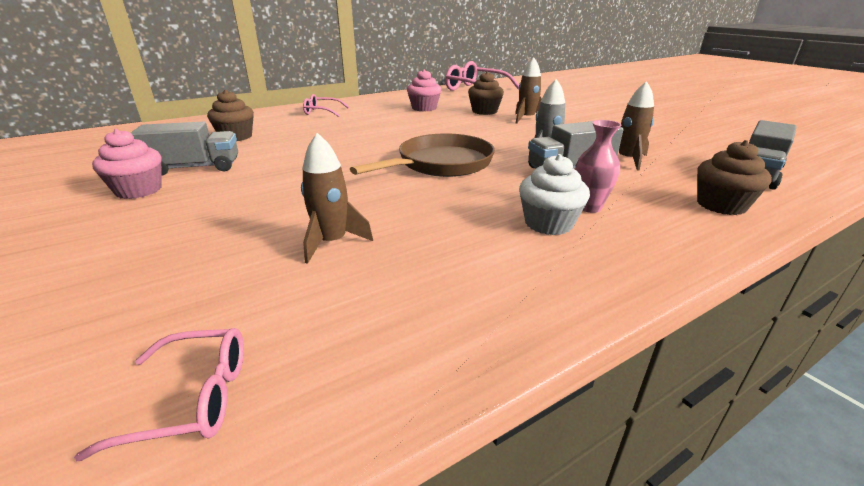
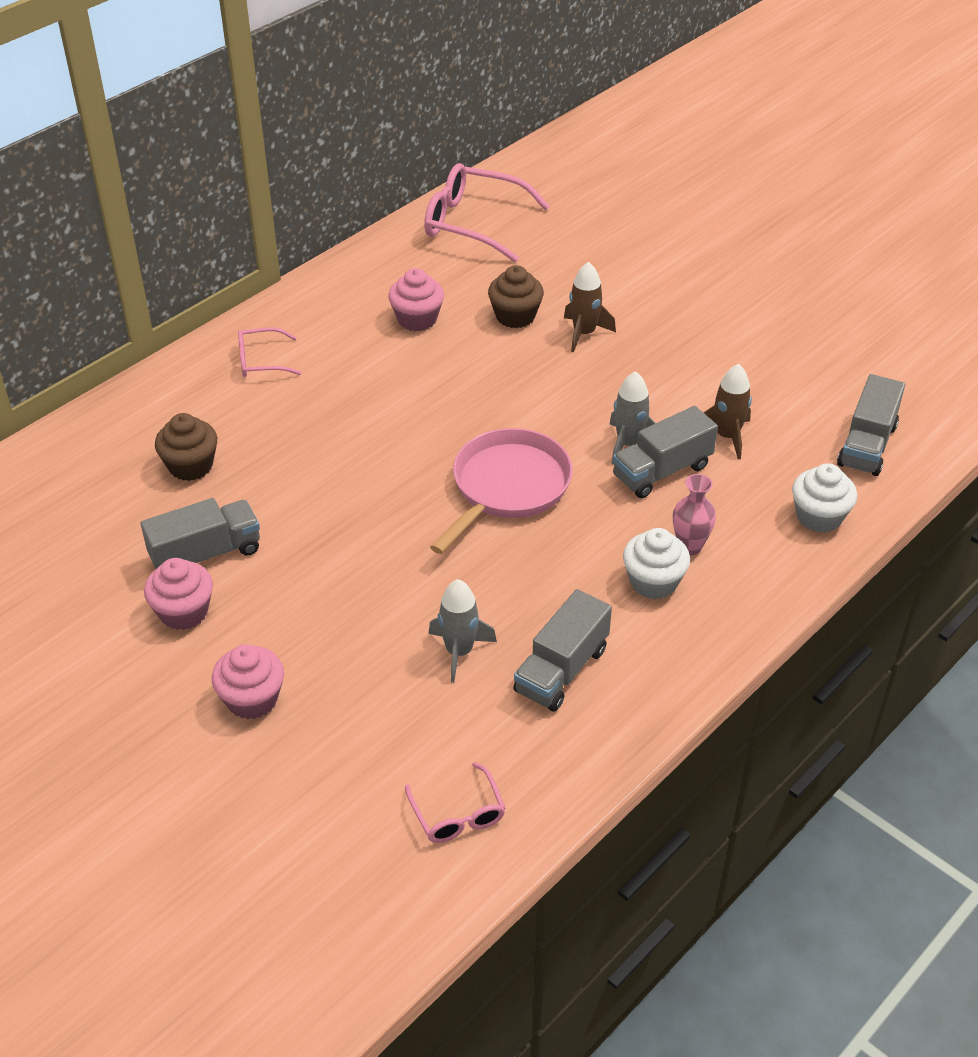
camera: 15 degrees left, 15 degrees up
(112, 245) = (252, 699): none -> pink cupcake
(191, 399) = (457, 813): pink glasses -> pink glasses turned 90 degrees clockwise
(332, 242) = (459, 651): brown rocket -> grey rocket
(426, 271) = (561, 670): none -> grey truck
(440, 164) = (507, 488): brown pan -> pink pan
(721, 205) = (819, 517): brown cupcake -> white cupcake

